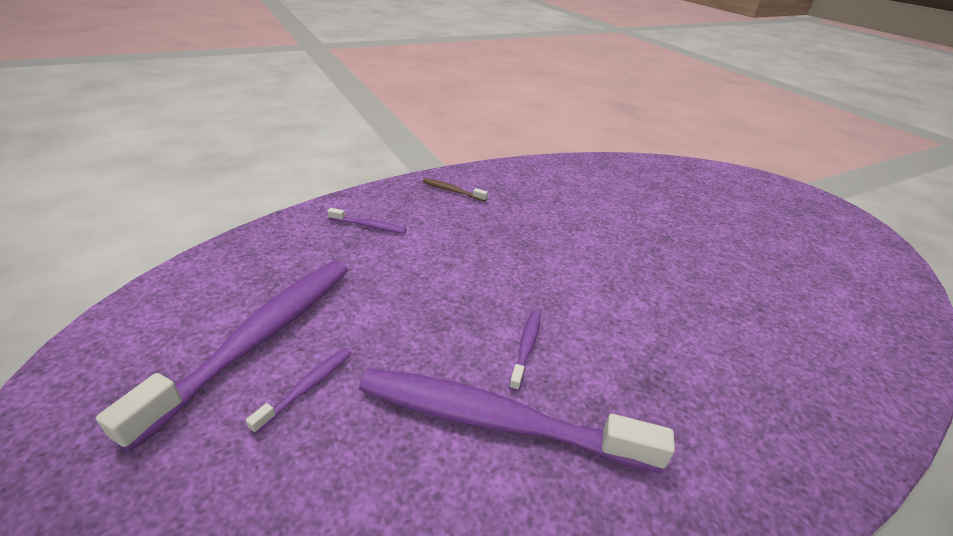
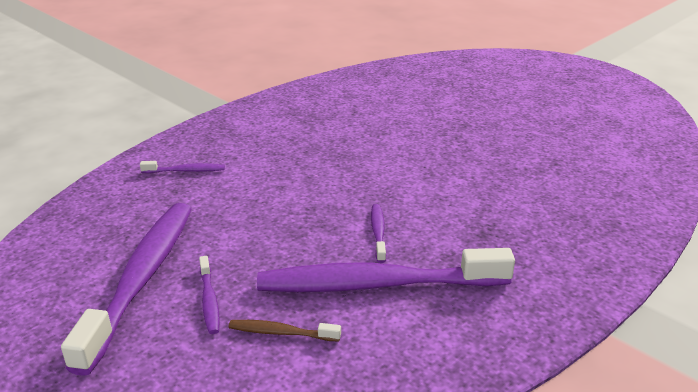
camera: 15 degrees left, 5 degrees down
(307, 387) = (209, 301): purple toothbrush -> purple toothbrush turned 150 degrees clockwise
(452, 191) = (250, 124): brown toothbrush -> brown toothbrush (281, 332)

